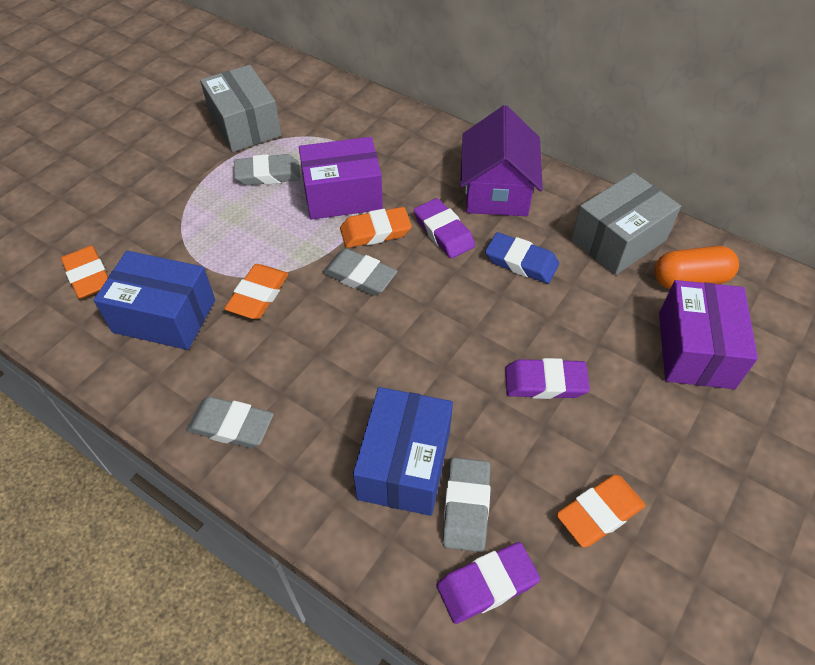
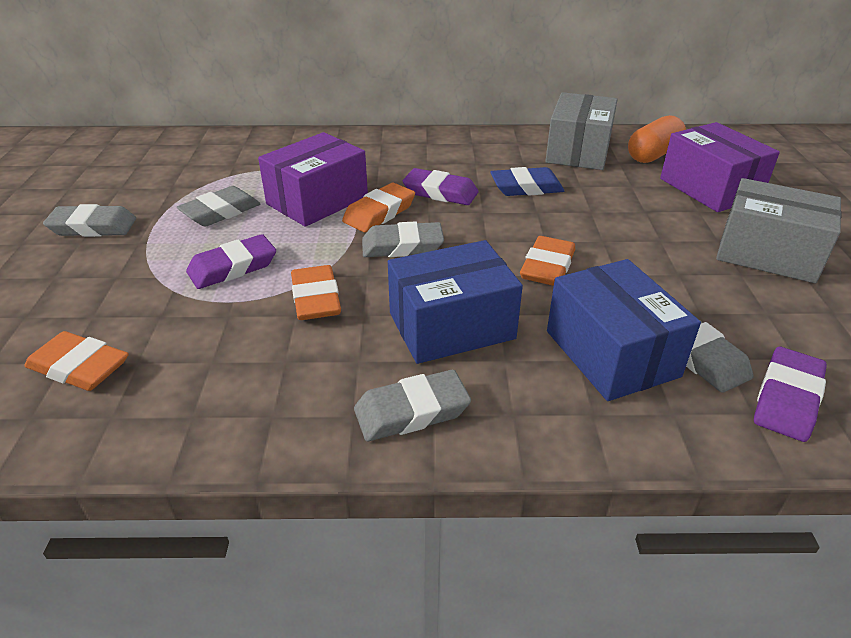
camera: 35 degrees left, 15 degrees down
(164, 316) = (224, 359): blue box -> blue box (451, 326)
(179, 150) = (93, 227): none -> grey eraser
(245, 125) = (154, 187): grey box -> grey box (767, 253)
(496, 191) = (451, 155): purple house -> none
(545, 382) = (642, 249): purple eraser -> purple eraser (233, 267)
(599, 513) = (789, 306): orange eraser -> orange eraser (547, 267)

